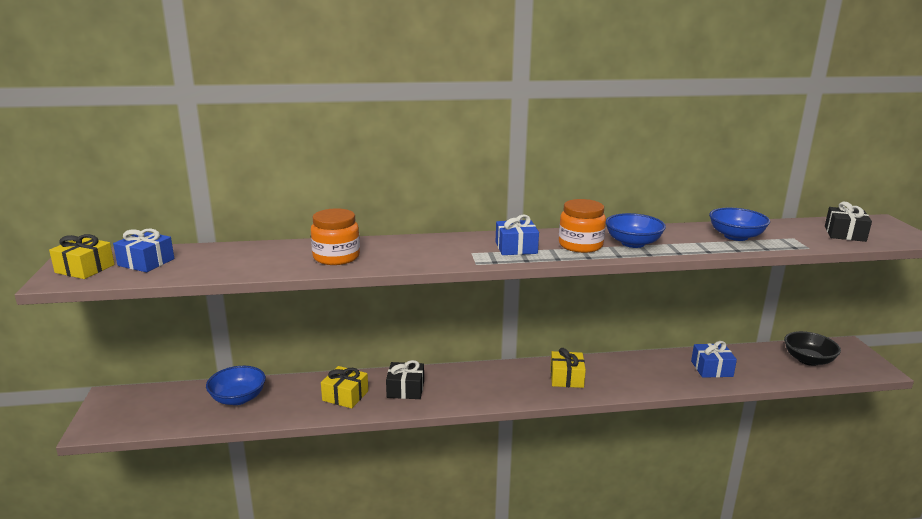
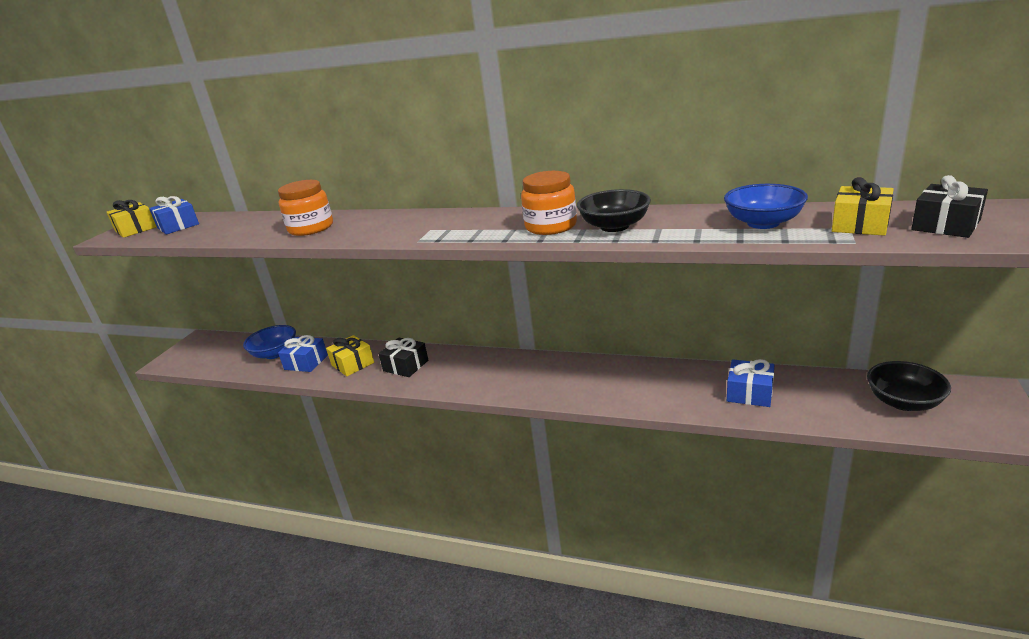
camera: 30 degrees right, 5 degrees up
(516, 248) = (479, 226): blue gift -> blue gift (306, 362)
(566, 378) = (566, 378): yellow gift -> yellow gift (860, 224)
(633, 243) = (614, 226): blue bowl -> black bowl

